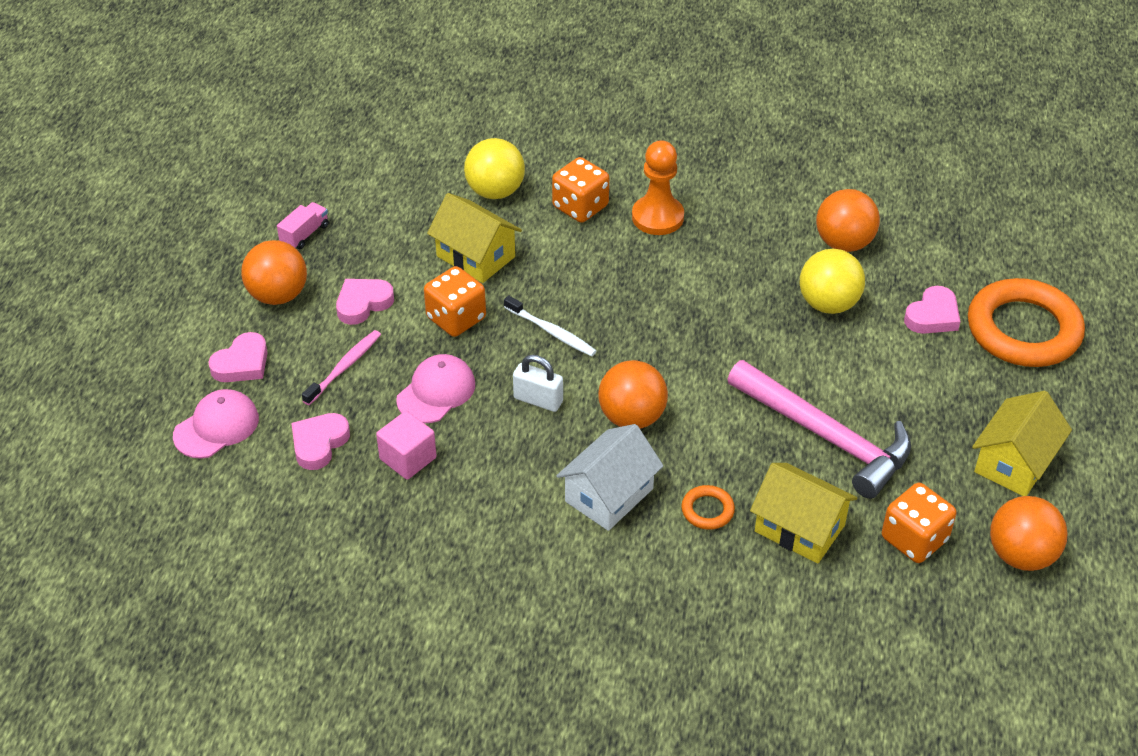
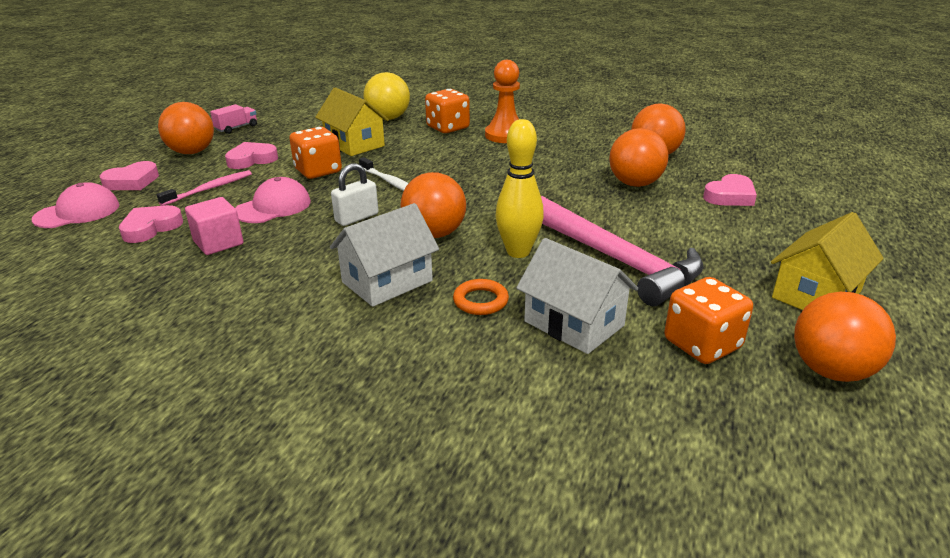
camera: 10 degrees right, 15 degrees down
(538, 400) = (356, 218): white padlock -> white padlock turned 75 degrees counterclockwise
(726, 435) = (518, 252): none -> yellow bowling pin
(799, 528) = (574, 323): yellow house -> white house
(828, 304) = (635, 184): yellow ball -> orange ball
(1023, 330) = (817, 209): orange ring -> none

